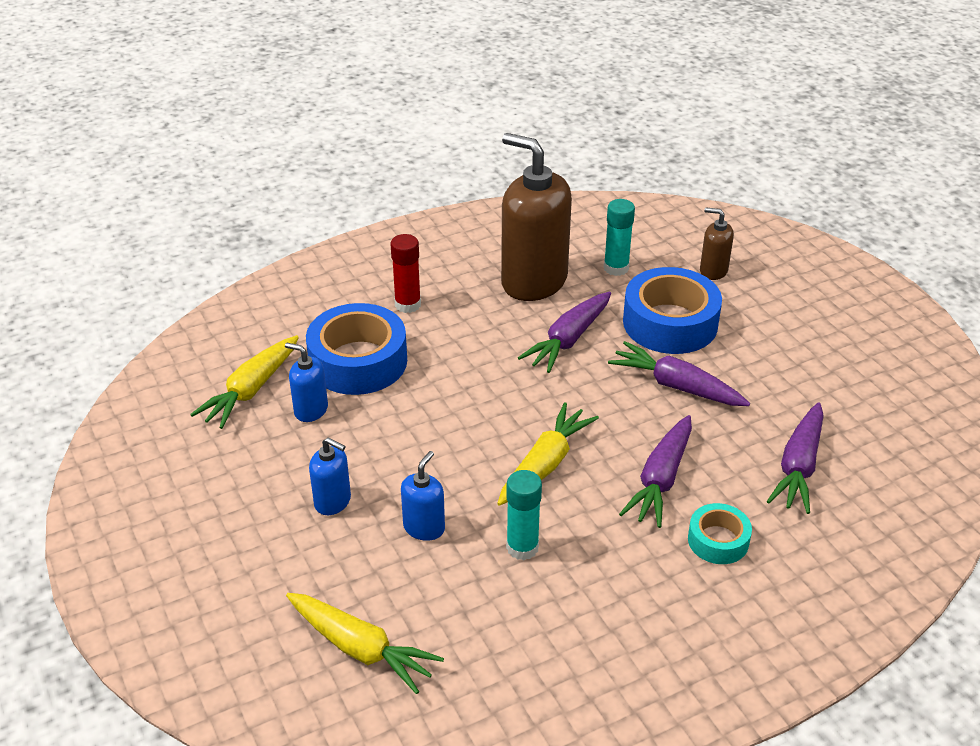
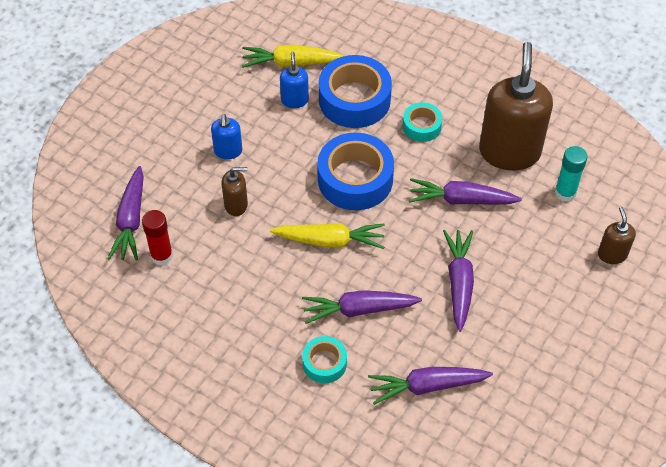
camera: 60 degrees right, 15 degrees up
(361, 649) = (131, 221): yellow carrot -> purple carrot
(408, 304) = (429, 96): red glue stick -> red glue stick (161, 256)
(424, 527) = (236, 205): blue soap dispenser -> brown soap dispenser
(444, 327) = (421, 126): none -> turquoise tape
(522, 547) = (251, 261): turquoise glue stick -> none
(670, 323) = (526, 251): blue tape -> blue tape (355, 179)

